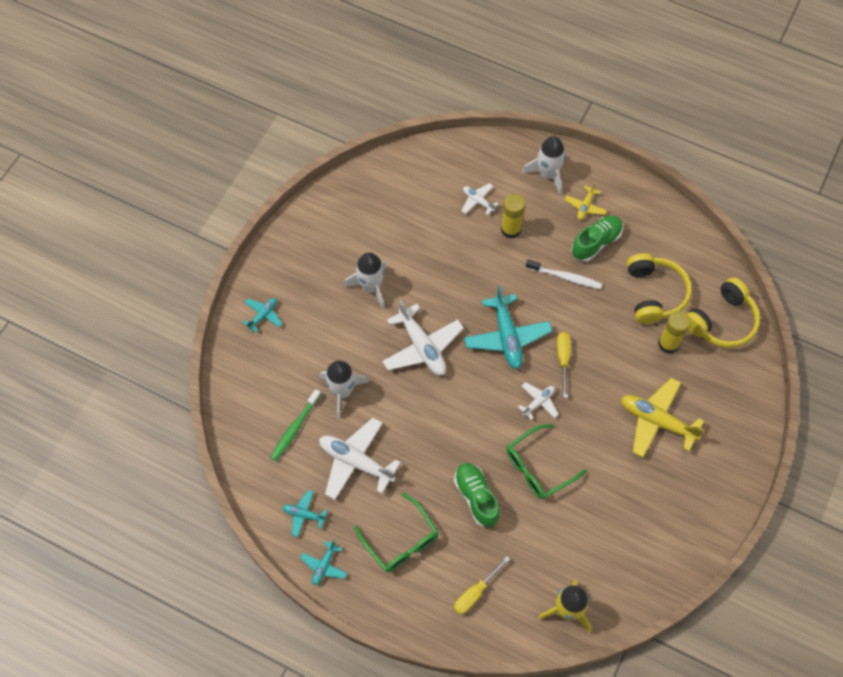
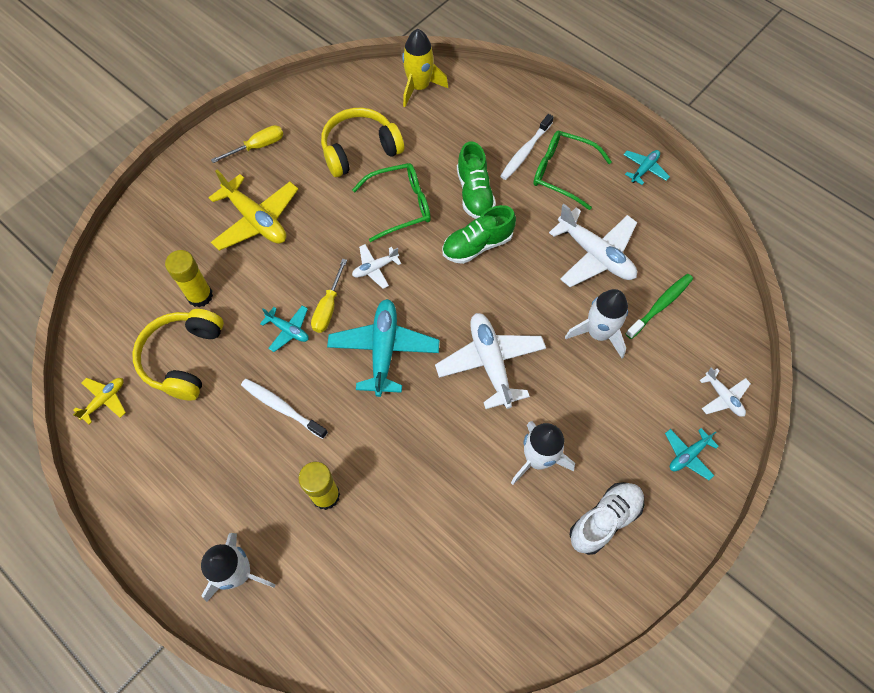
camera: 165 degrees left, 0 degrees up
(304, 515) = (659, 217): turquoise plane -> turquoise plane (288, 330)
(317, 259) = (604, 520): none -> white shoe
(401, 541) = (562, 172): green glasses -> green glasses turned 45 degrees counterclockwise
(441, 556) = (525, 152): none -> white toothbrush
(475, 593) = (500, 117): yellow screwdriver -> yellow screwdriver (257, 147)
(478, 201) = (355, 554): white plane -> white plane (723, 397)
(585, 206) = (210, 504): yellow plane -> yellow plane (104, 400)
(596, 243) = (221, 445): green shoe -> green shoe (477, 245)
(722, 321) = (125, 306): yellow headphones -> yellow headphones (360, 150)

